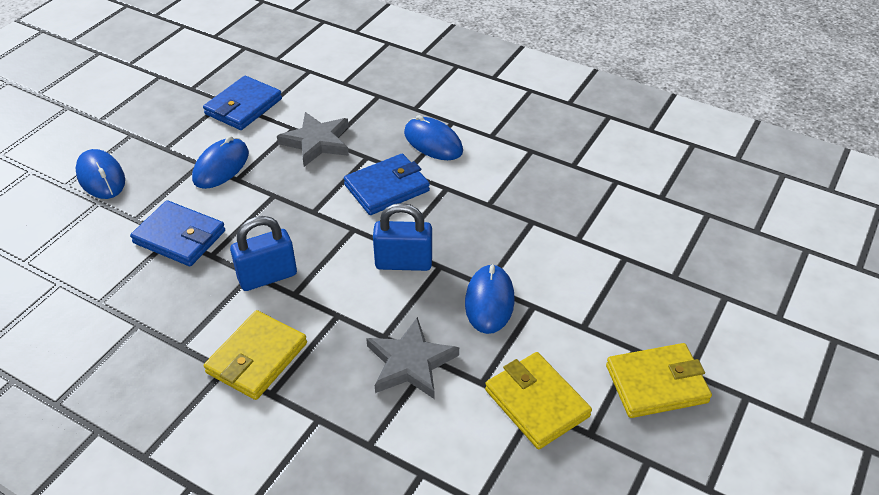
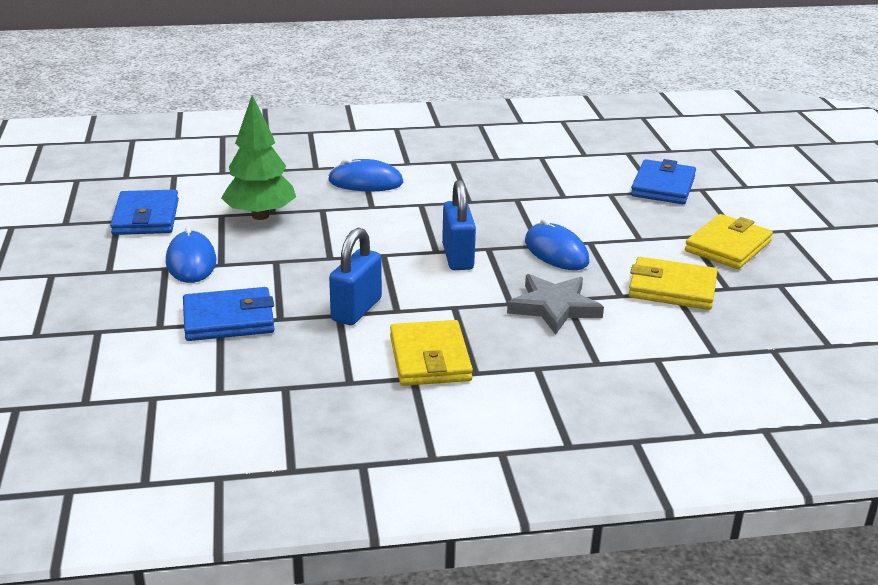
camera: 40 degrees left, 15 degrees down
(101, 177) = (69, 314): blue mouse -> none
(317, 142) = (260, 215): grey star -> green tree
(387, 188) = (371, 221): blue wallet -> blue wallet (663, 186)
(403, 263) = (457, 257): blue padlock -> blue padlock turned 60 degrees counterclockwise

